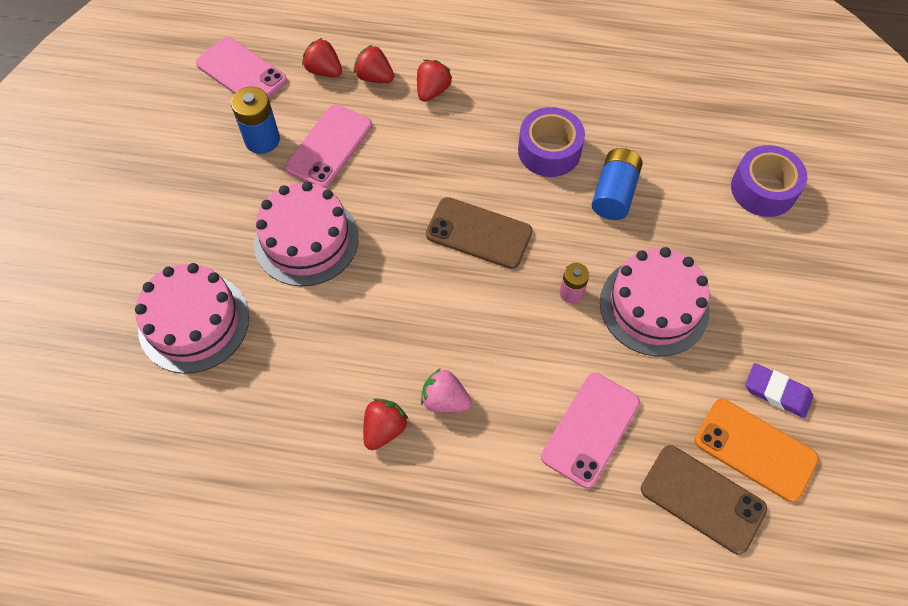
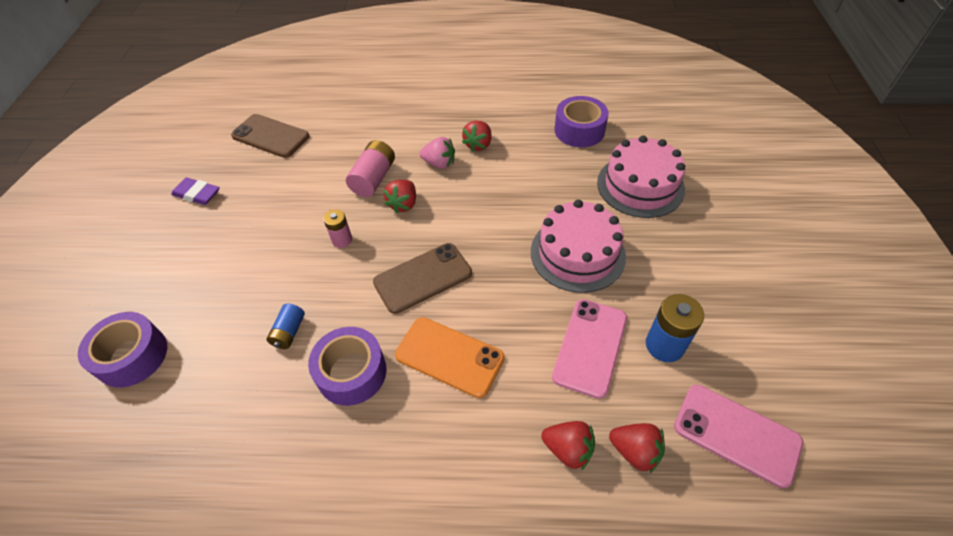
camera: 175 degrees right, 10 degrees down
(230, 436) = (579, 130): none -> purple tape
(432, 91) = (491, 437): red strawberry -> red strawberry (403, 204)
(479, 233) = (423, 278): brown phone -> brown phone turned 45 degrees counterclockwise
(537, 384) = (373, 179): none -> pink battery
(590, 429) = (337, 160): pink phone -> none
(614, 193) = (289, 332): blue battery -> blue battery, size x0.63
(654, 306) = (274, 238): pink cake -> none
(755, 449) = (227, 162): orange phone -> orange phone (449, 357)

